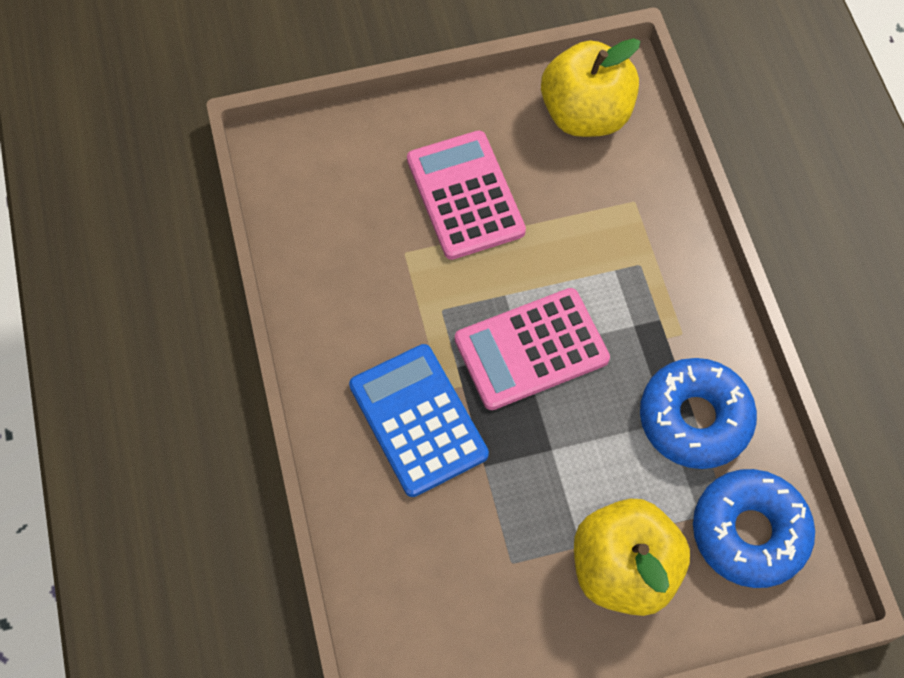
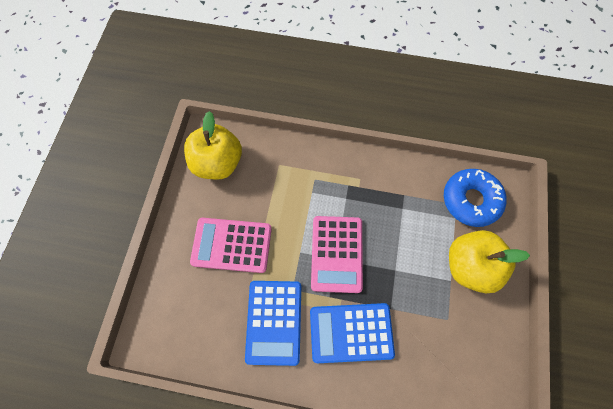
camera: 65 degrees left, 5 degrees up
(381, 305) = (274, 321): none -> blue calculator
(694, 418) = (406, 195): blue donut -> none

